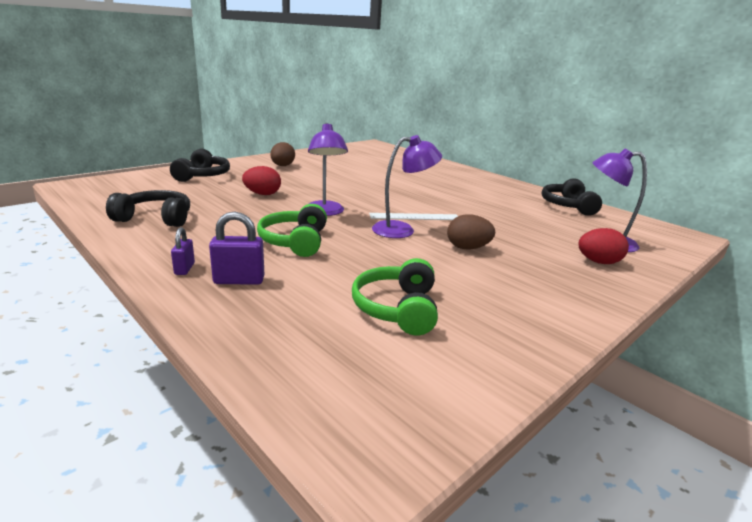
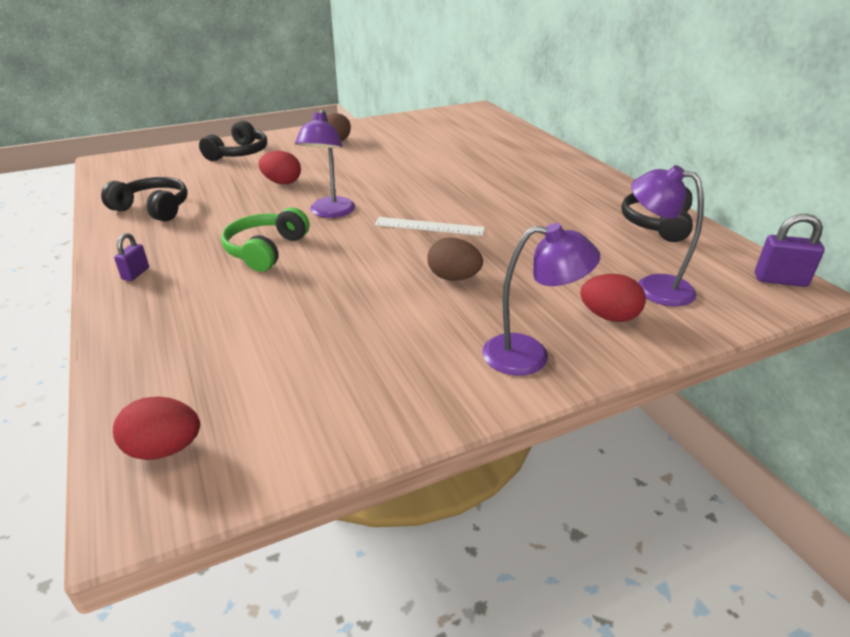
camera: 20 degrees right, 10 degrees up
(239, 280) = (174, 293): purple padlock -> purple padlock (780, 280)
(350, 407) = (164, 449): none -> red egg
(397, 309) = (301, 348): green headphones -> none
(402, 230) = (397, 244): purple lamp -> purple lamp (530, 356)

